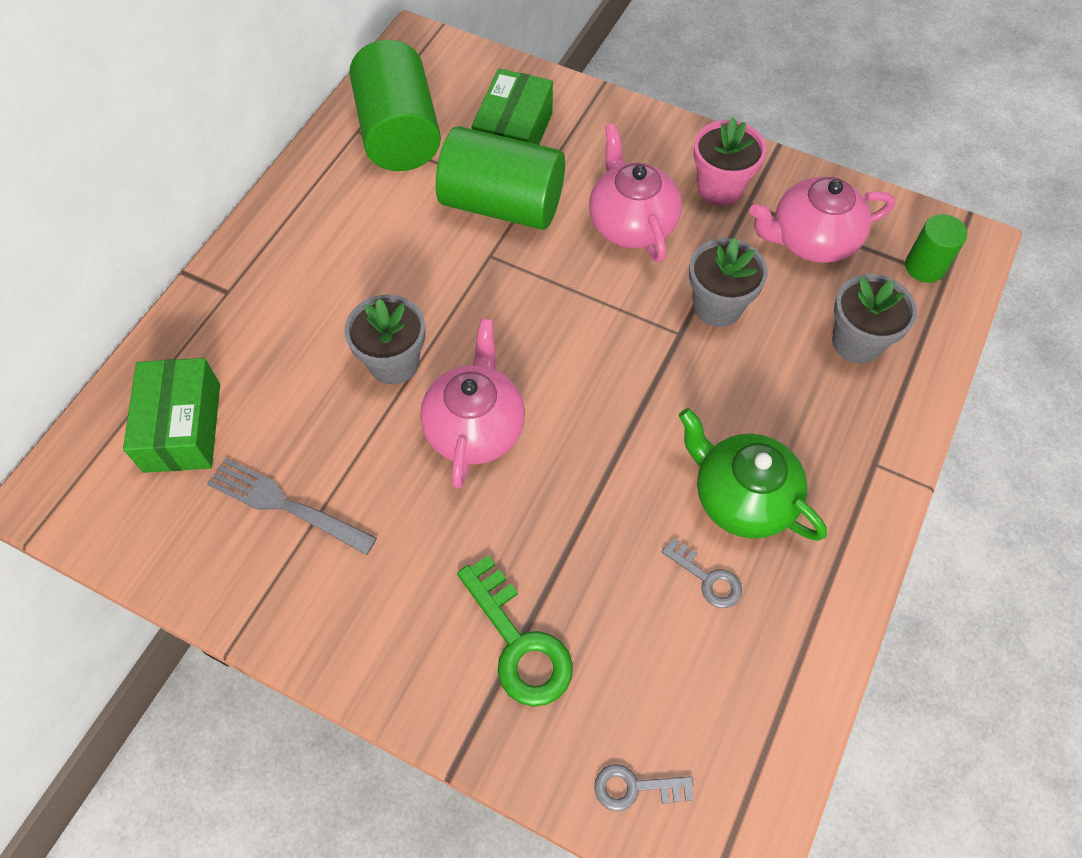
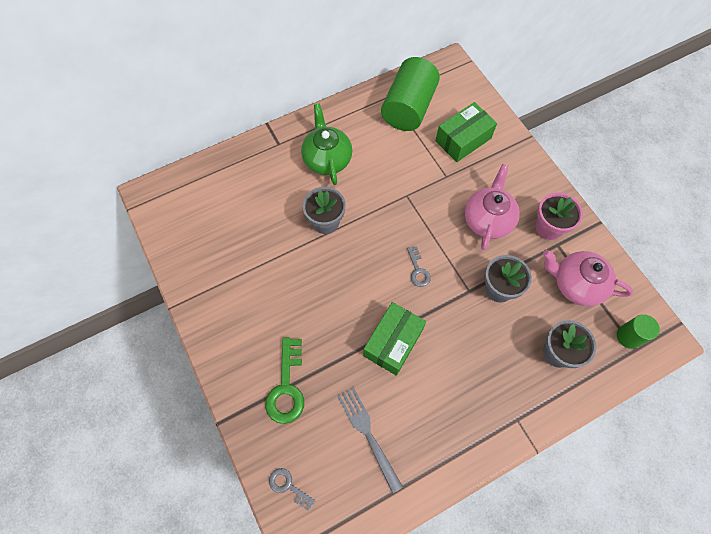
camera: 35 degrees right, 5 degrees up
(182, 427) = (219, 196): green box -> green box (393, 342)
(286, 505) = (235, 259): grey fork -> grey fork (368, 434)
(475, 427) = (339, 275): pink teapot -> none
(502, 204) = (431, 173): green cylinder -> none
(707, 578) = (391, 417): grey key -> grey key (418, 270)
(742, 497) = (437, 391): green teapot -> green teapot (327, 159)

